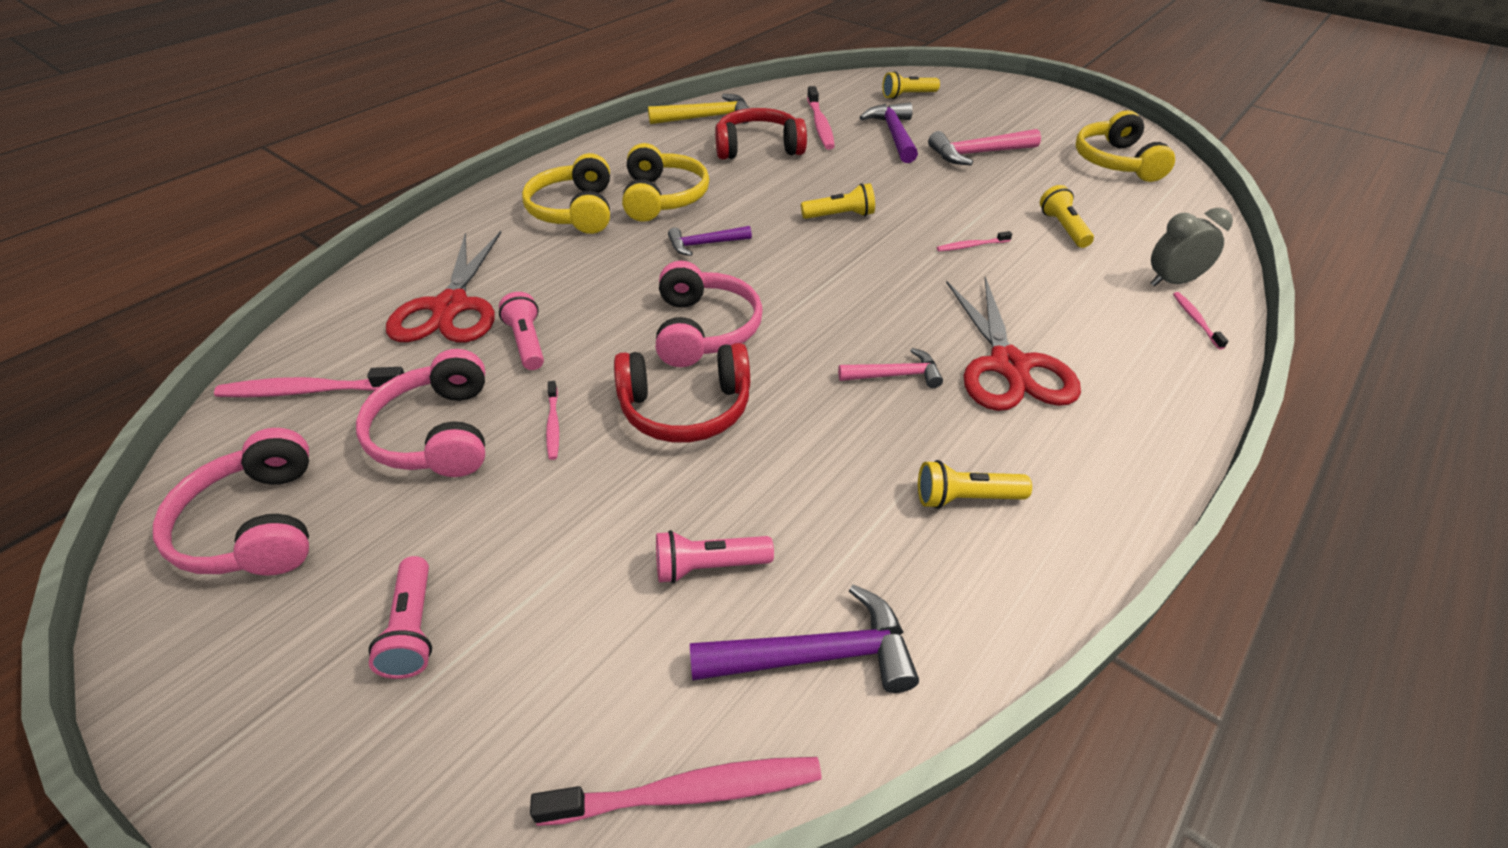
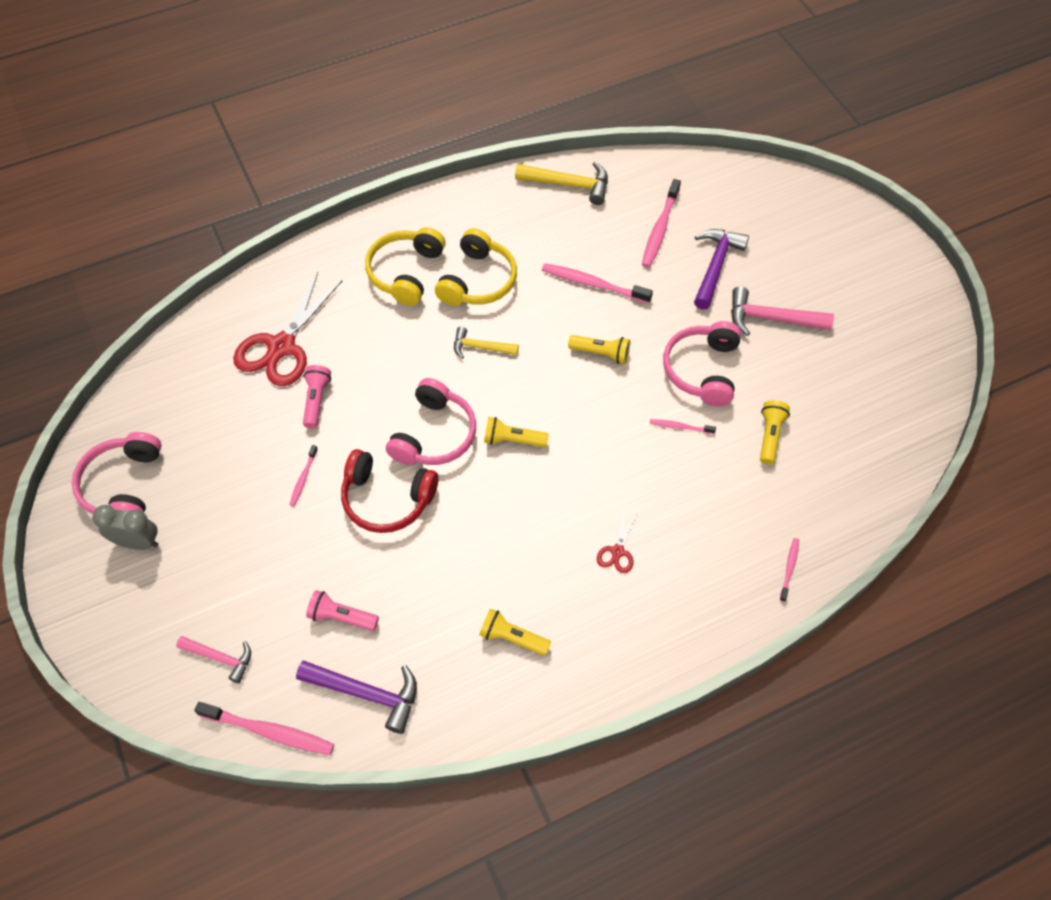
camera: 25 degrees right, 15 degrees up
(310, 391) = (176, 391): pink toothbrush -> pink toothbrush (593, 284)
(413, 629) = (180, 587): pink flashlight -> none
(437, 433) = (236, 457): pink headphones -> pink headphones (702, 370)
(705, 244) = (481, 347): purple hammer -> yellow hammer
(758, 147) = (588, 243): red headphones -> none
(895, 375) = (535, 527): pink hammer -> pink hammer (220, 658)
(907, 95) = (769, 212): yellow flashlight -> yellow flashlight (513, 440)
(1009, 366) = (617, 551): red scissors -> red scissors, size x0.45
(1115, 162) = (887, 374): yellow headphones -> none
(1172, 282) = (806, 526): grey clock -> grey clock (138, 542)

